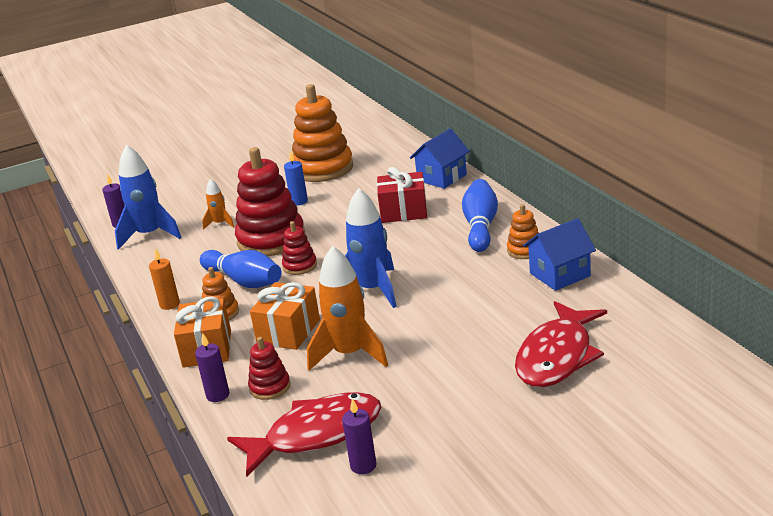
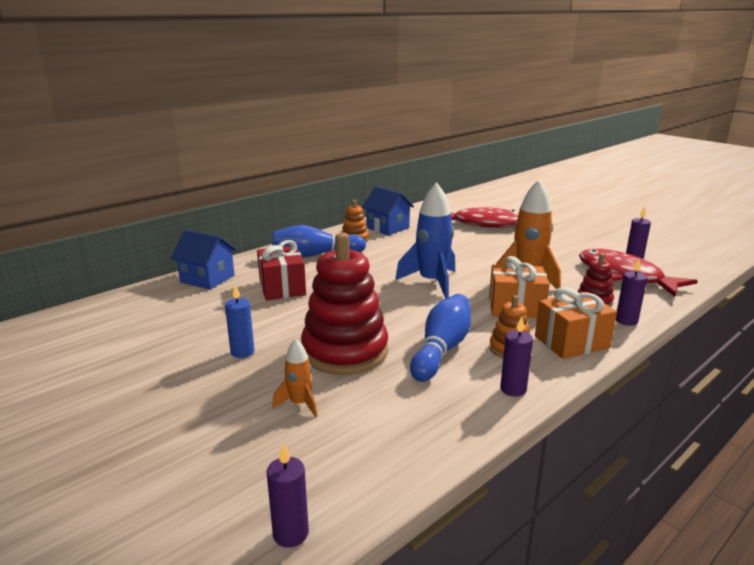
camera: 110 degrees left, 5 degrees down
(150, 235) = (336, 472): blue rocket -> none
(169, 304) = (513, 389): orange candle -> purple candle
(300, 266) = (400, 323): red stacking toy -> none
(323, 169) = (142, 352): orange stacking toy -> none

